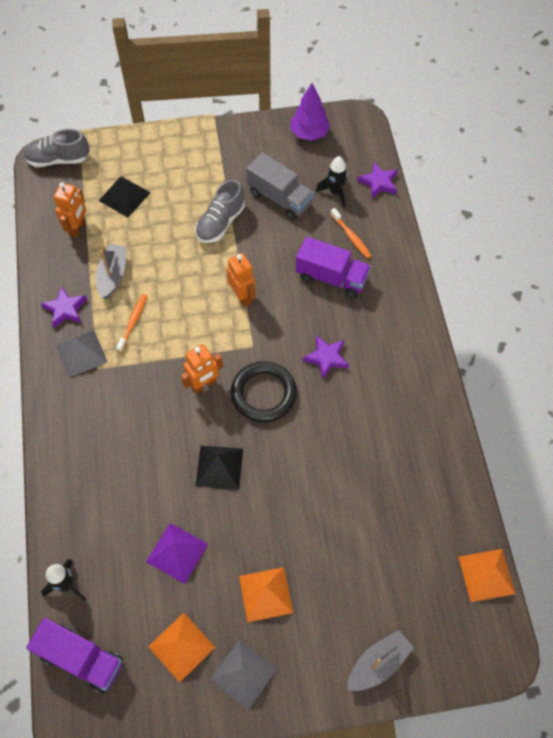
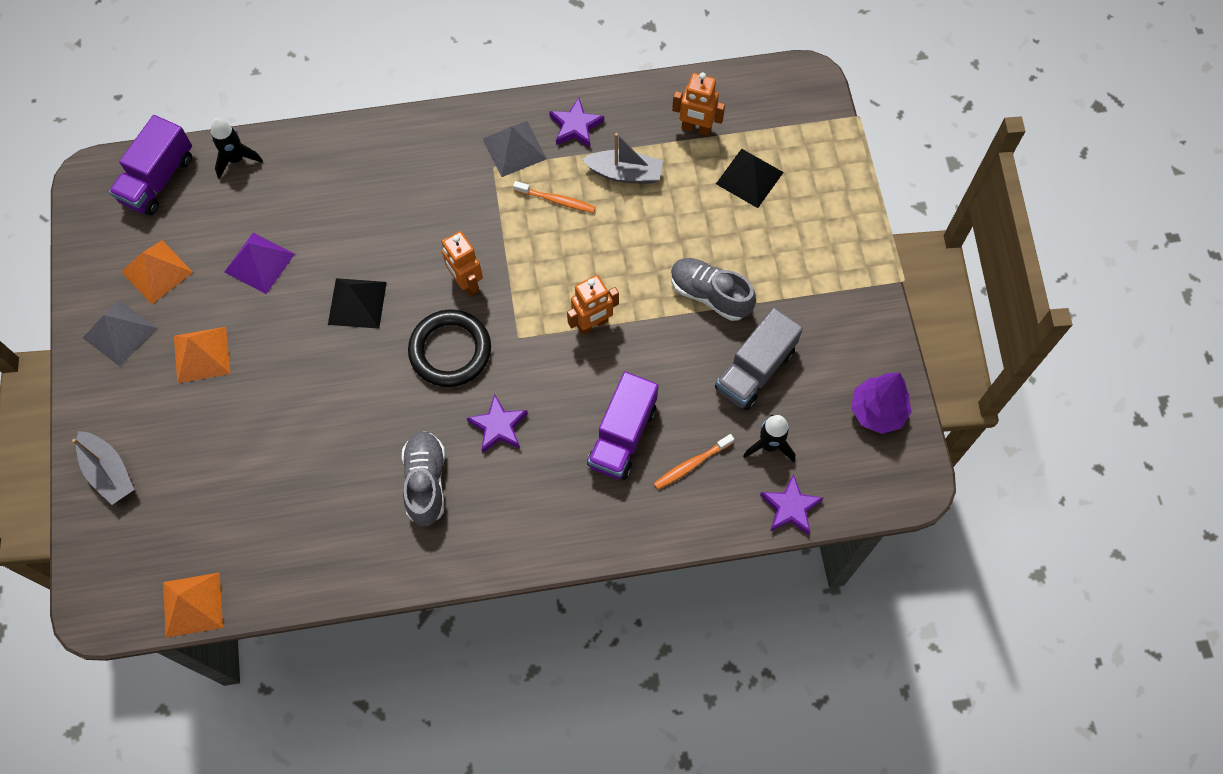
camera: 90 degrees right, 5 degrees up
(58, 159) = (806, 97): grey shoe -> grey shoe (426, 482)

